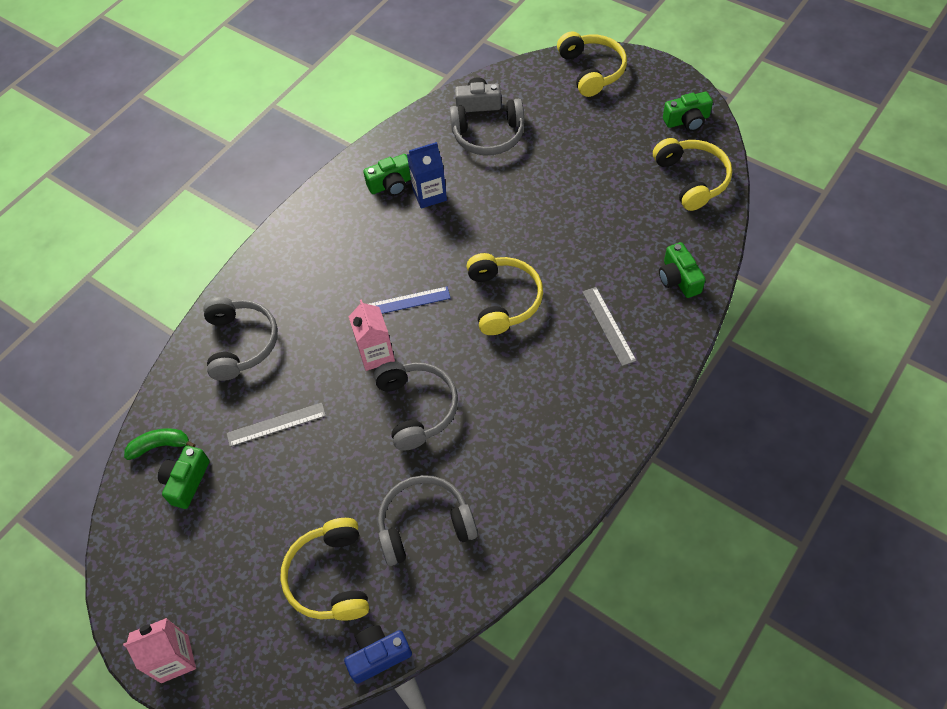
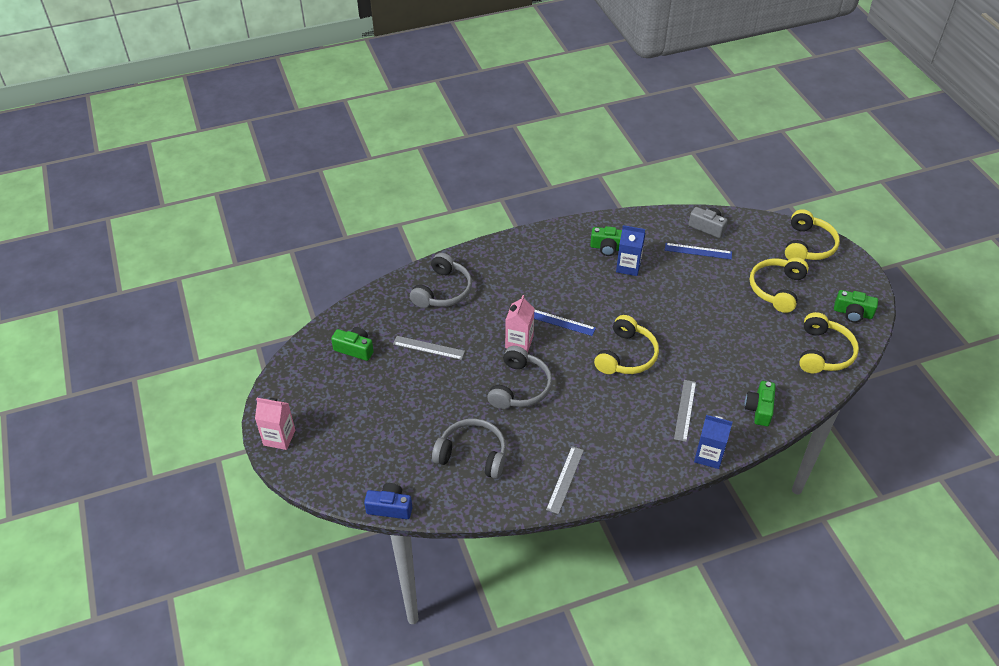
camera: 30 degrees right, 10 degrees down
(160, 446) = (355, 321): green banana -> none
(186, 481) = (355, 349): green camera -> green camera turned 60 degrees clockwise
(330, 577) = (395, 449): yellow headphones -> yellow headphones (776, 289)
(488, 136) = (698, 251): grey headphones -> blue ruler
(546, 487) = (565, 479): none -> grey ruler
(669, 362) = (708, 455): none -> blue carton

